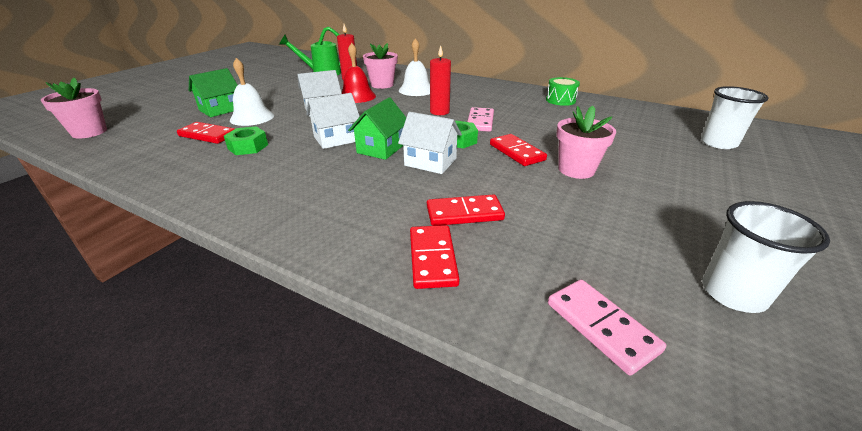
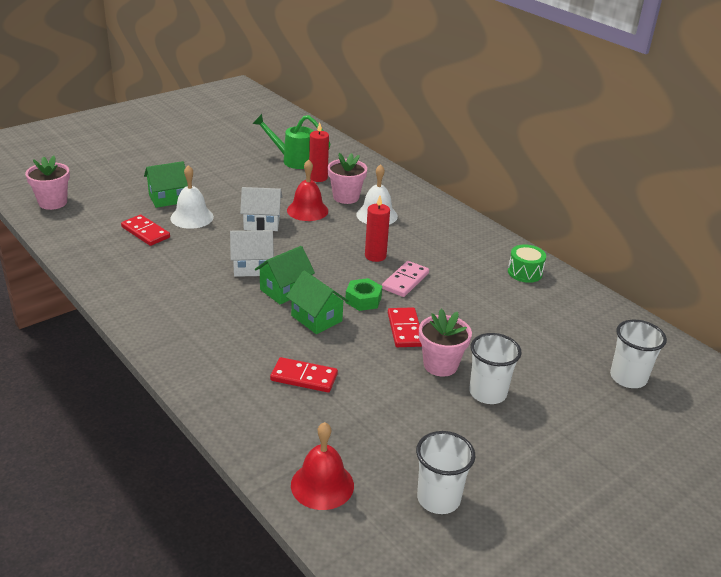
camera: 20 degrees right, 0 degrees up
(248, 147) = (173, 256): green nut -> none
(430, 162) = (316, 318): white house -> green house
(432, 258) = (252, 406): red domino -> none
(601, 327) = (322, 485): pink domino -> red bell
(640, 180) = (487, 393): none -> white cup

